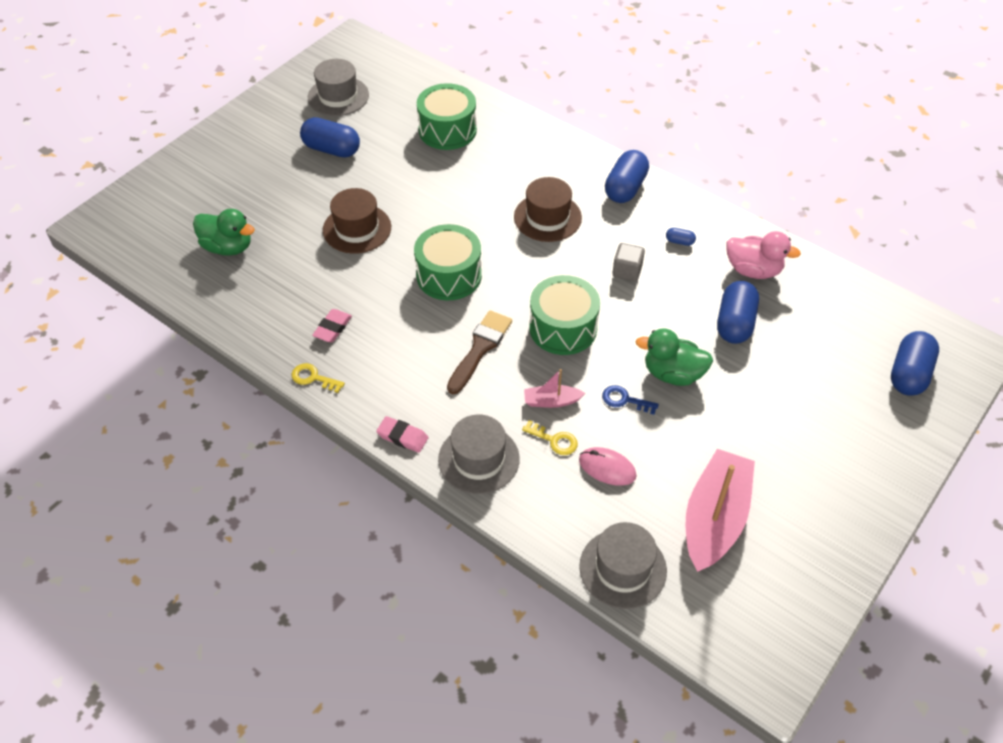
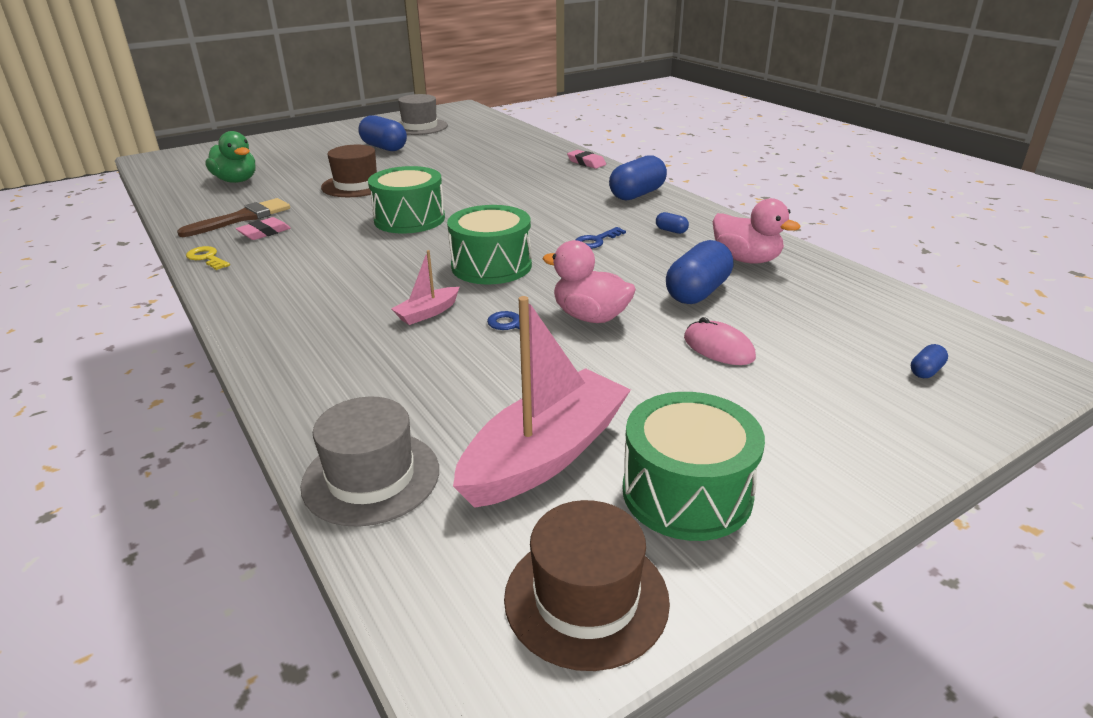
camera: 20 degrees right, 20 degrees down
(402, 437) = (240, 309): pink eraser -> pink eraser (586, 162)
(447, 130) = (494, 149): green drum -> green drum (687, 492)
(479, 459) = (299, 340): grey hat -> none
(480, 348) = (390, 265): brown brush -> brown brush (242, 218)
(547, 217) = (541, 200): brown hat -> brown hat (586, 598)
(551, 401) = (427, 313): pink boat -> pink boat turned 60 degrees counterclockwise
(554, 440) = (400, 342): yellow key -> none
(607, 468) = (441, 377): pink mouse -> pink mouse (718, 348)
(627, 271) = (596, 240): grey cube -> blue key
(672, 374) = (590, 317): green duck -> pink duck
(909, 374) = (926, 371): blue capsule -> blue capsule, size x0.44

